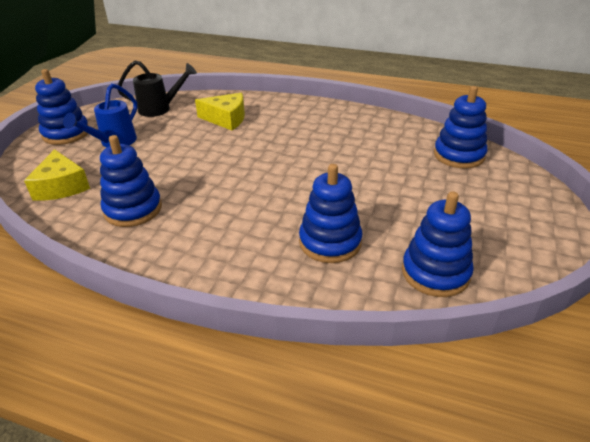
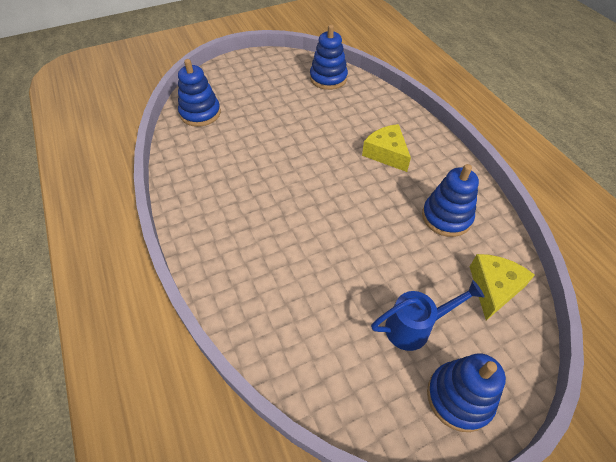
camera: 135 degrees left, 15 degrees up
(160, 109) = (322, 363): black watering can -> none
(226, 119) = (280, 278): yellow cheese -> yellow cheese (386, 153)
(330, 242) = (352, 117): blue stacking toy -> none

